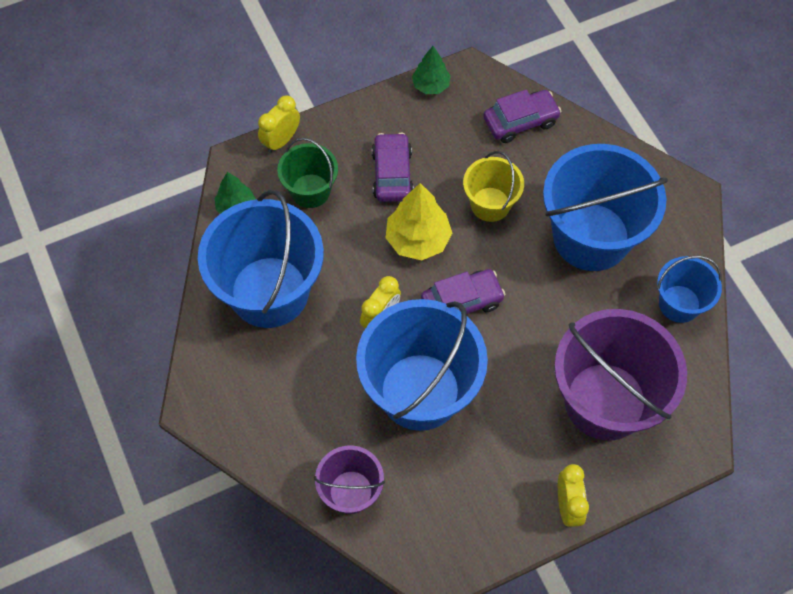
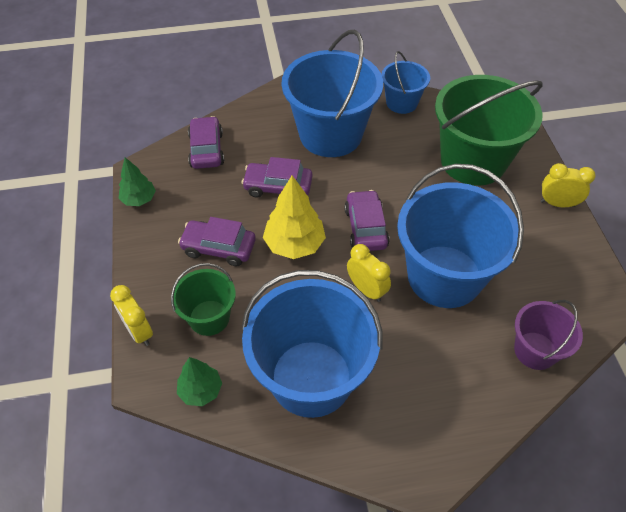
camera: 75 degrees left, 10 degrees down
(490, 204) = (278, 187): yellow bucket -> purple car
(605, 401) = (473, 161): purple bucket -> green bucket

